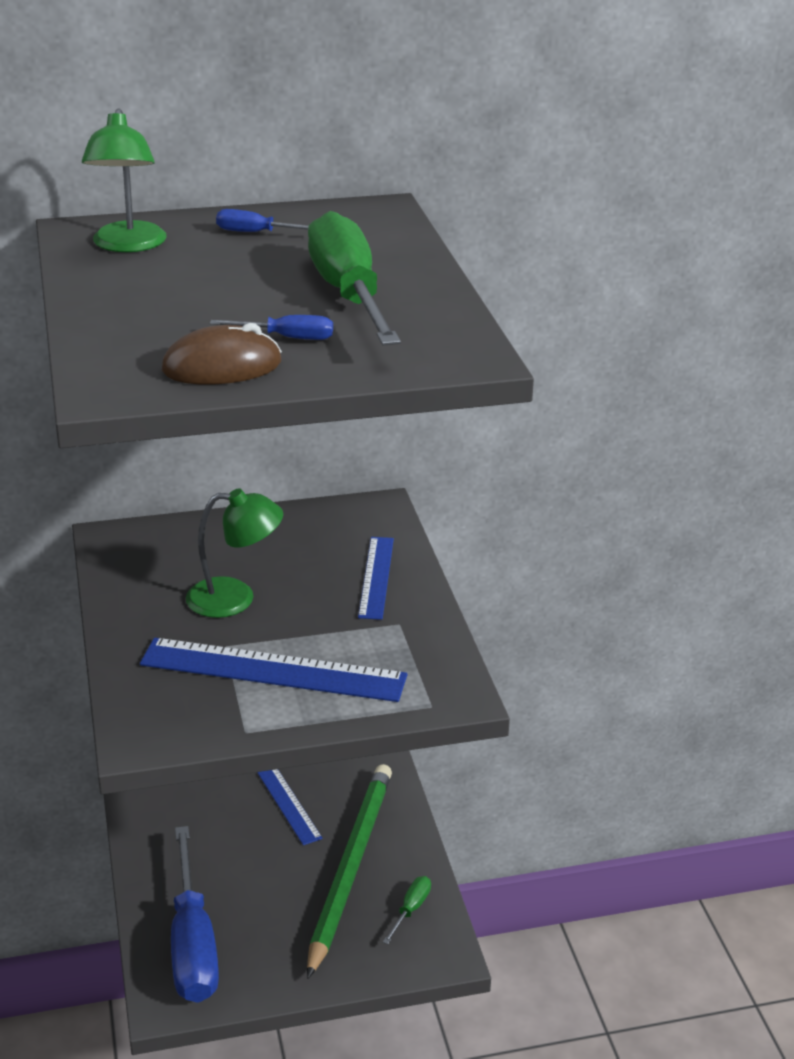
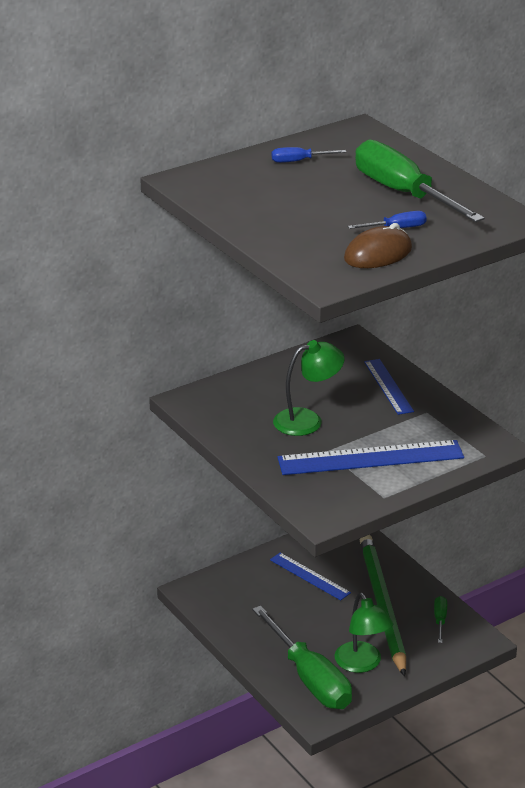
camera: 20 degrees left, 0 degrees up
(128, 245) = (227, 185): green lamp -> green lamp (362, 664)
(193, 944) = (310, 678): blue screwdriver -> green screwdriver

